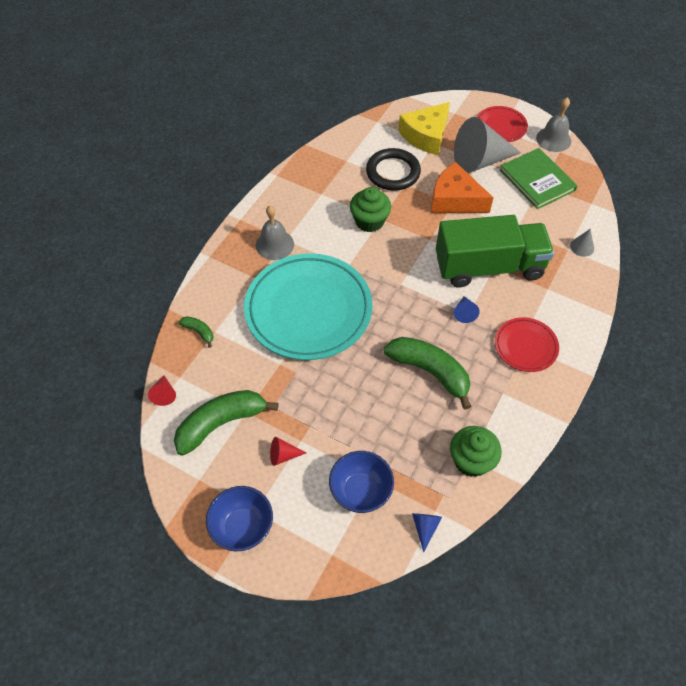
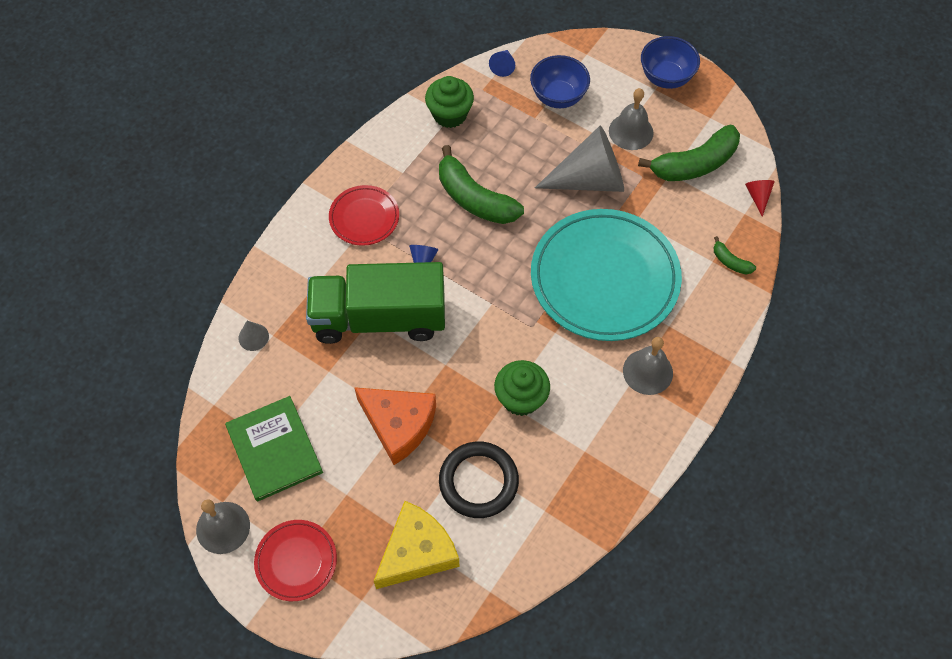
camera: 175 degrees left, 5 degrees up
(283, 455) = (631, 131): red cone -> grey bell
(480, 161) = (347, 493): grey cone -> grey cone (590, 179)

